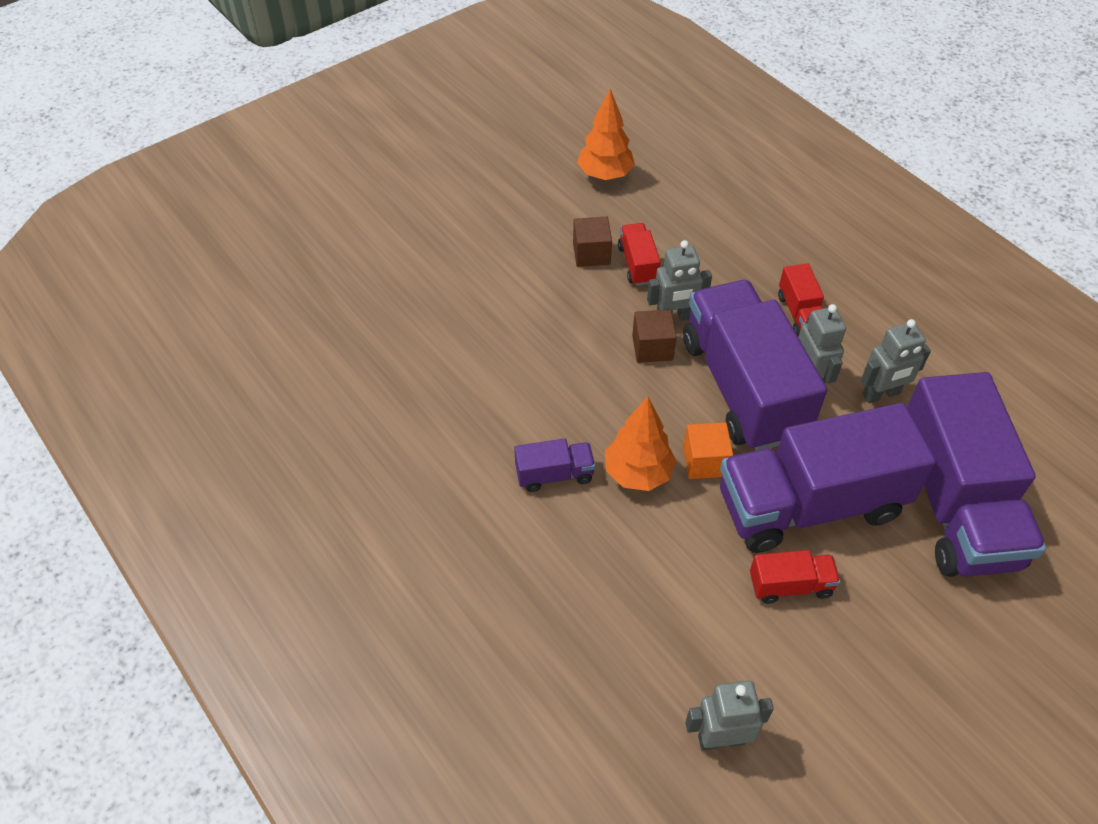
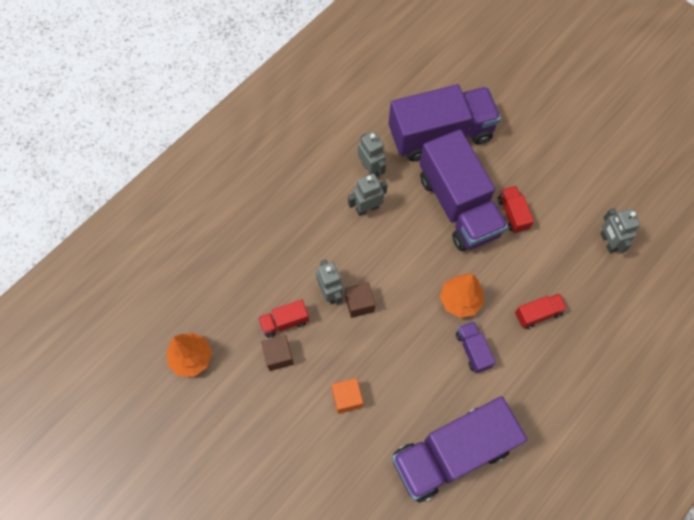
camera: 100 degrees left, 15 degrees up
(705, 461) = (442, 263): orange cube -> orange cube (347, 398)
(743, 387) = (381, 246): purple truck -> purple truck (451, 453)
(800, 313) = (313, 215): red truck -> red truck (538, 314)

